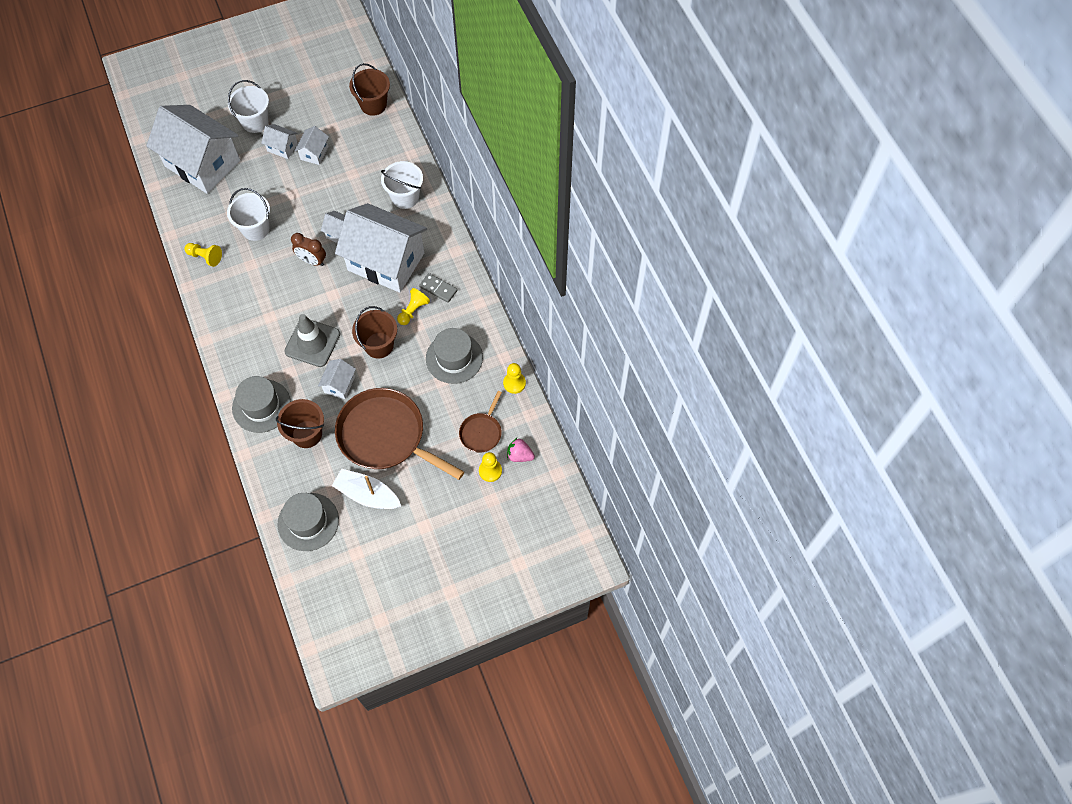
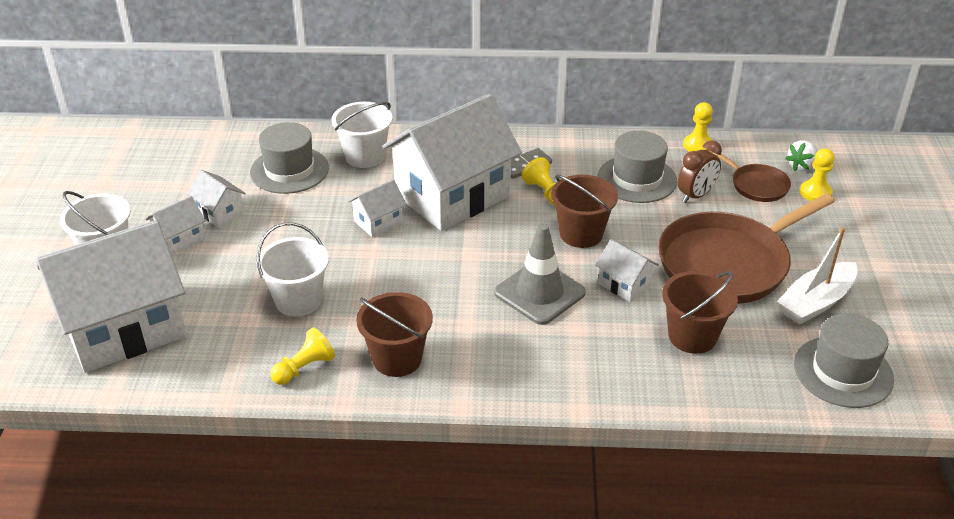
camera: 65 degrees left, 25 degrees down
(261, 406) = (620, 372): grey hat -> grey hat (289, 170)
(312, 261) = (400, 259): brown clock -> brown clock (695, 196)
(373, 105) = (194, 145): brown bucket -> brown bucket (397, 359)
(519, 455) = (801, 166): pink strawberry -> white strawberry

